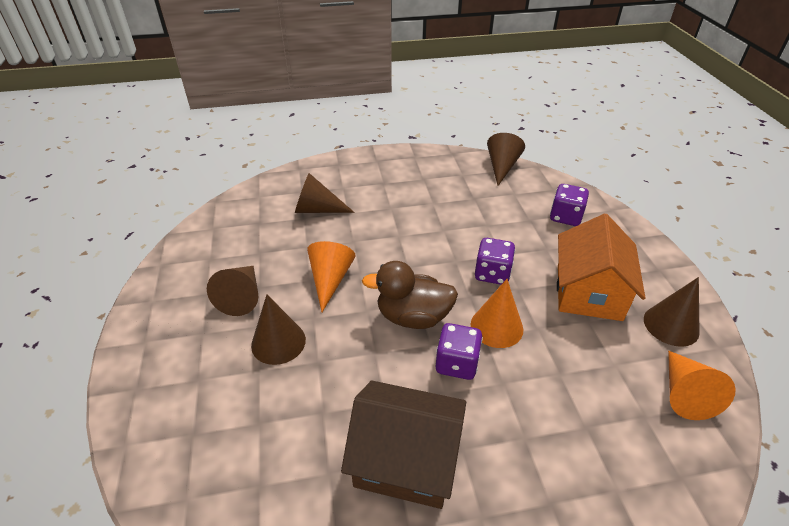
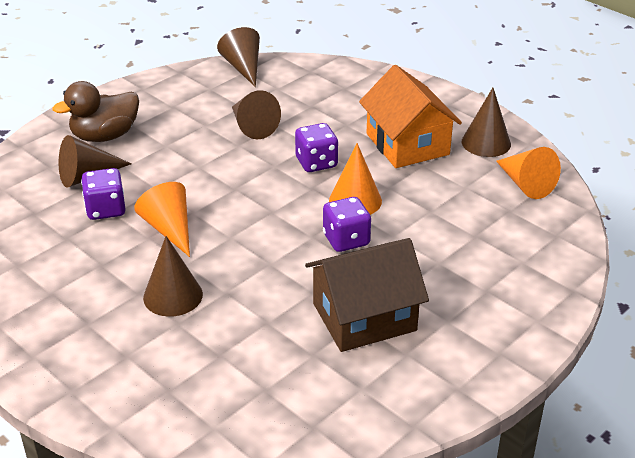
camera: 35 degrees left, 5 degrees down
(242, 297) = (93, 279): brown cone -> brown cone (252, 126)
(413, 317) = (277, 224): brown duck -> brown duck (105, 136)
(565, 217) = (341, 92): purple dice -> purple dice (106, 209)

